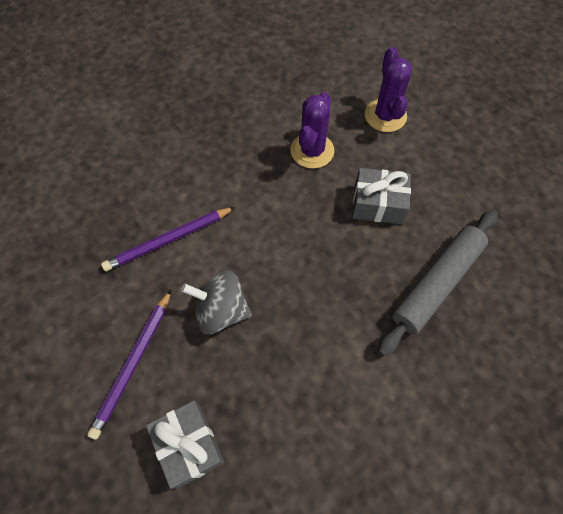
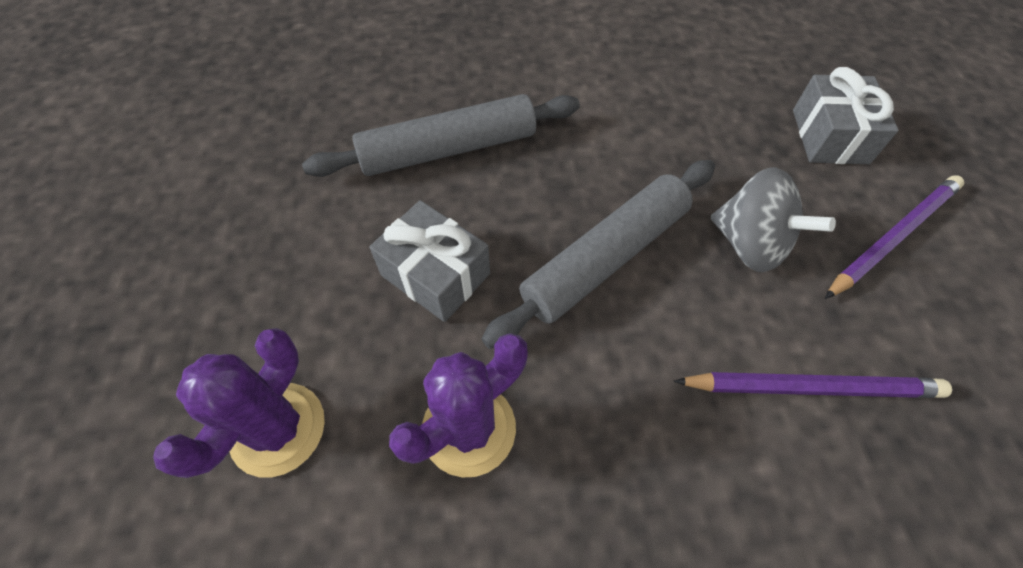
camera: 150 degrees left, 5 degrees down
(299, 258) = (605, 258): none -> grey rolling pin

